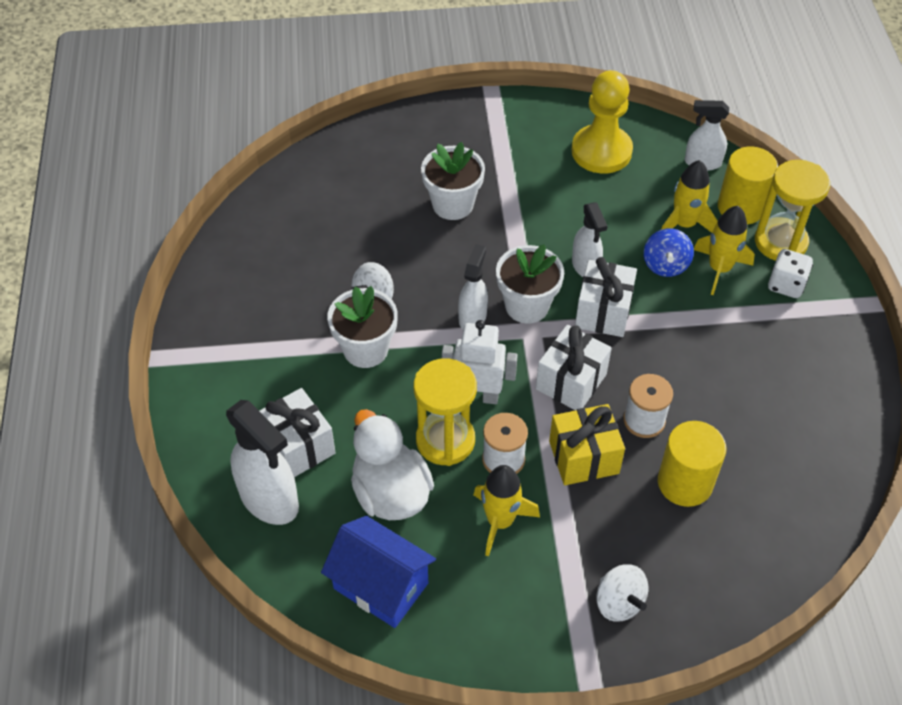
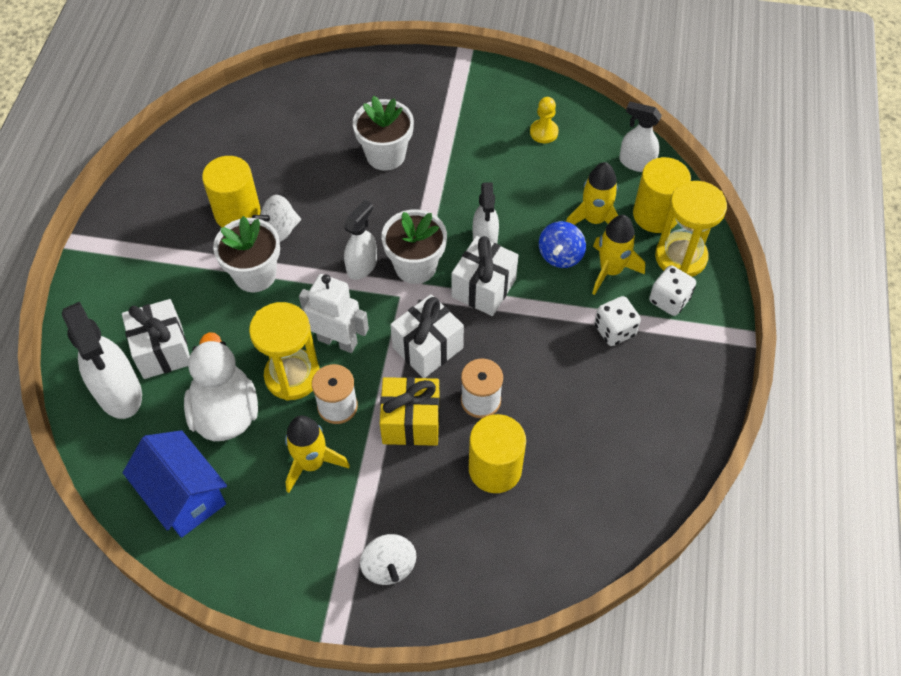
camera: 15 degrees right, 5 degrees up
(322, 292) = (237, 213): none -> yellow cylinder
(601, 151) = (544, 132): yellow pawn -> yellow pawn, size x0.49
(746, 324) = (614, 330): none -> white dice

